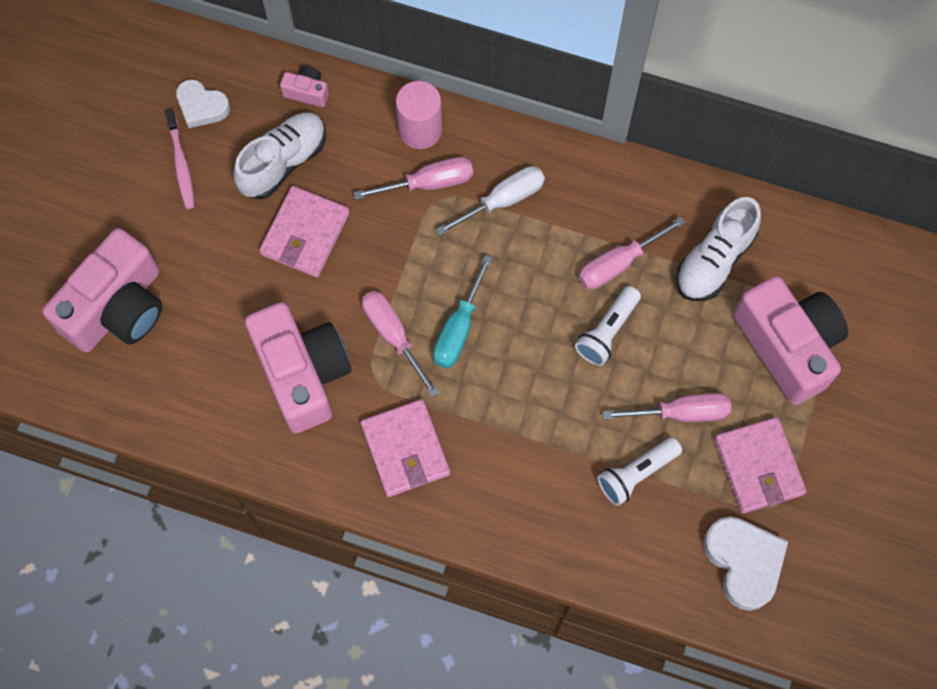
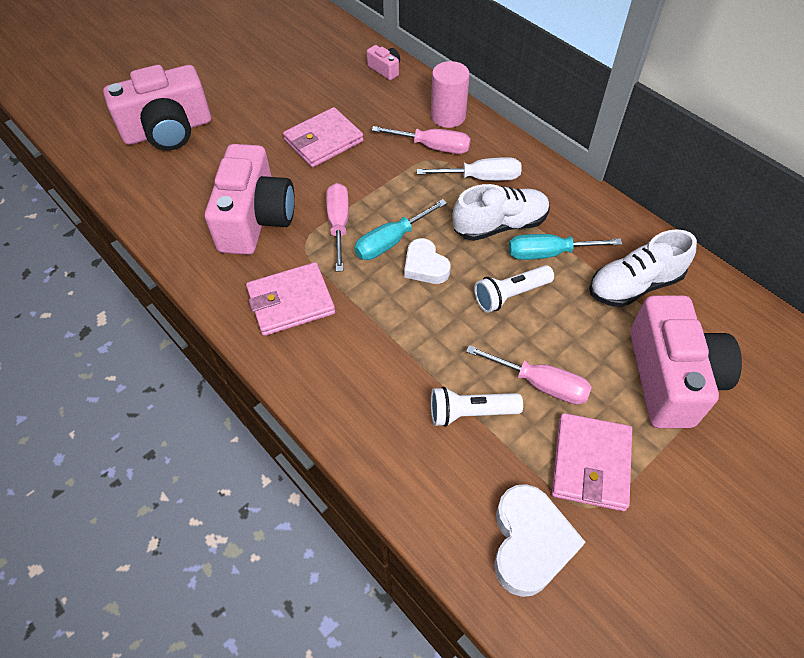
camera: 30 degrees right, 15 degrees down
(181, 164) = (274, 75): pink toothbrush -> none
(202, 106) = (311, 52): white heart -> white heart (425, 266)
(283, 162) = (340, 98): white shoe -> white shoe (500, 225)
(405, 449) = (291, 302): pink wallet -> pink wallet turned 60 degrees clockwise
(618, 263) = (549, 253): pink screwdriver -> turquoise screwdriver

